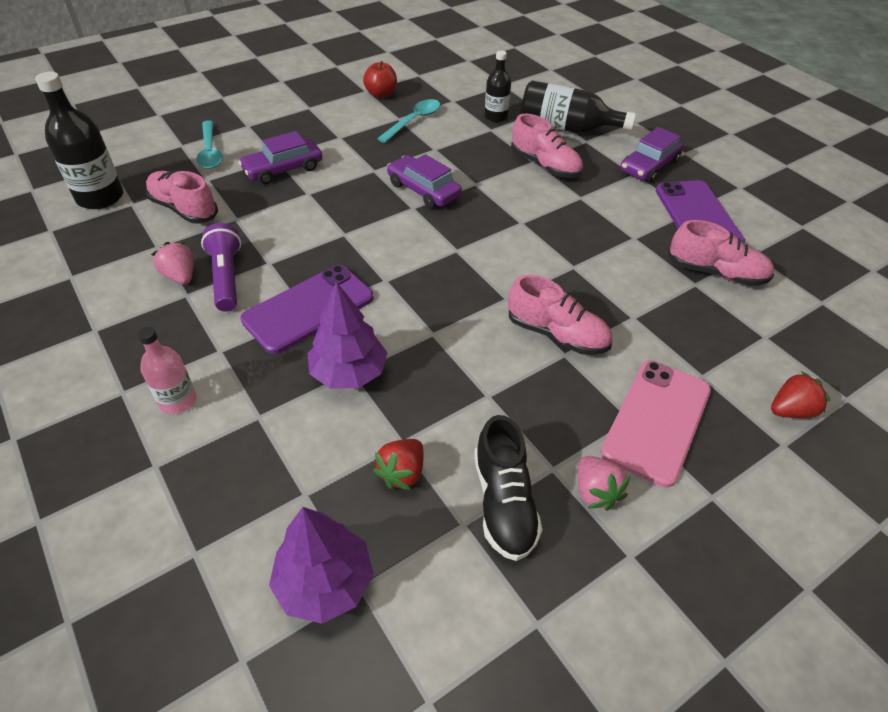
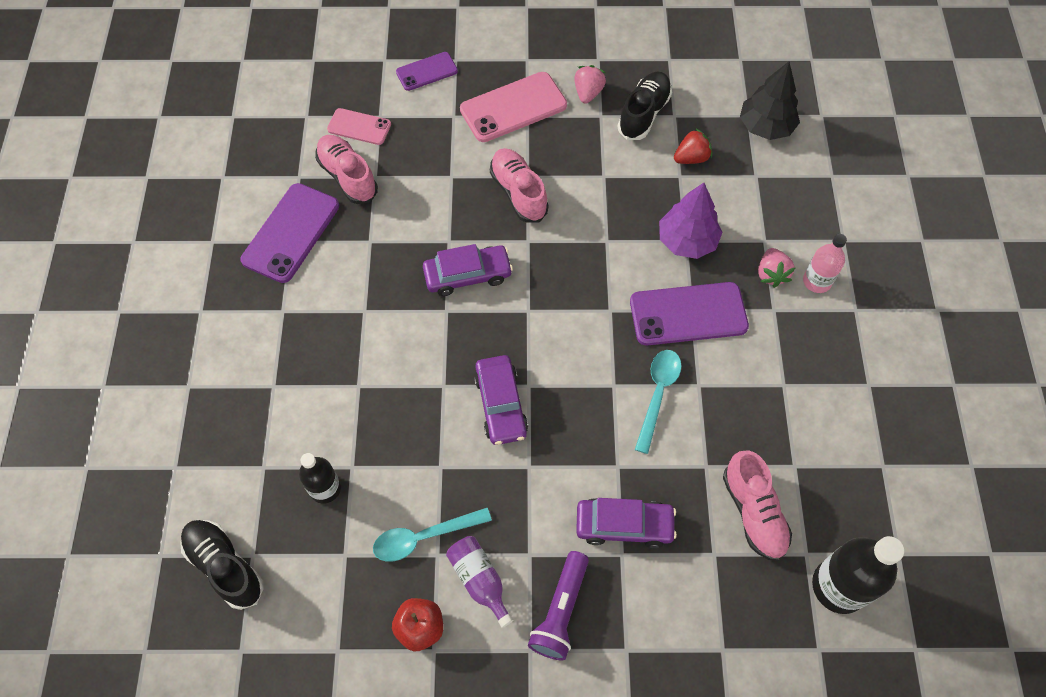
camera: 145 degrees left, 15 degrees up
(180, 276) = (783, 410): pink strawberry -> pink strawberry (771, 274)
(210, 151) = (692, 613): turquoise spoon -> turquoise spoon (658, 394)
(226, 277) = (742, 387): purple flashlight -> purple flashlight (560, 611)
(325, 582) = (765, 126): purple tree -> black tree
(362, 118) = (479, 580): none -> purple bottle
(512, 77) = (225, 566): none -> black shoe
(545, 166) = (353, 372): pink shoe -> none
(566, 128) = (270, 420): black bottle -> none
(649, 166) = (256, 313): purple car -> purple car (467, 275)
(767, 317) = (359, 127): none -> pink phone
(791, 410) = (427, 71): red strawberry -> purple phone

